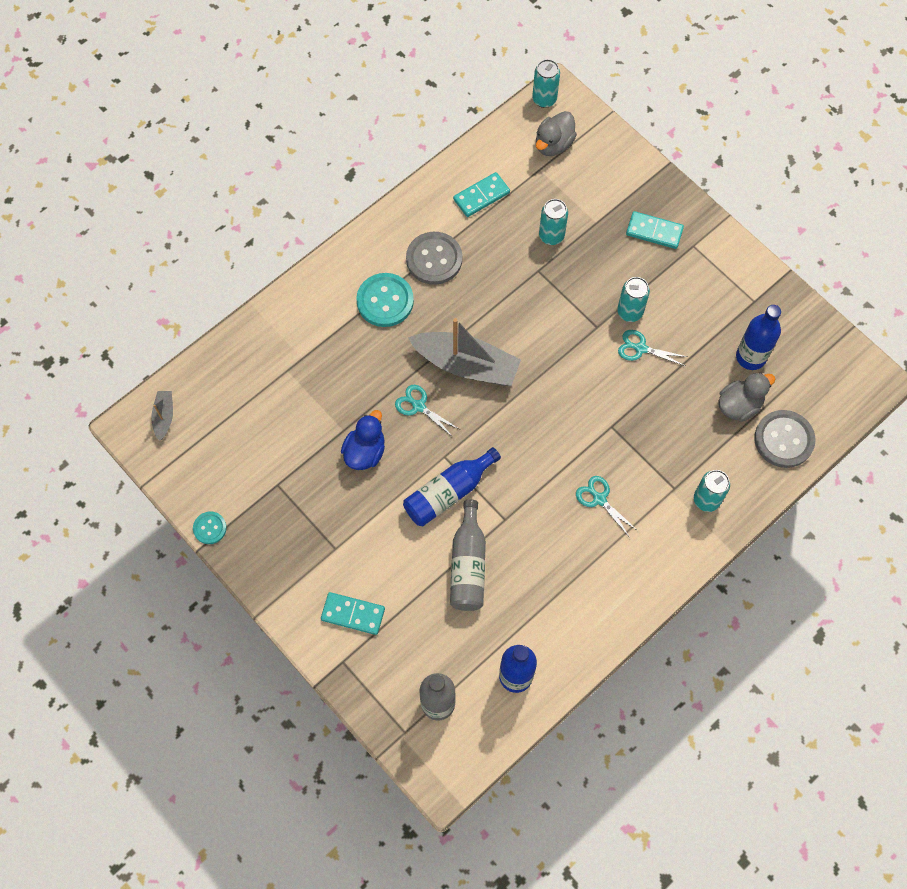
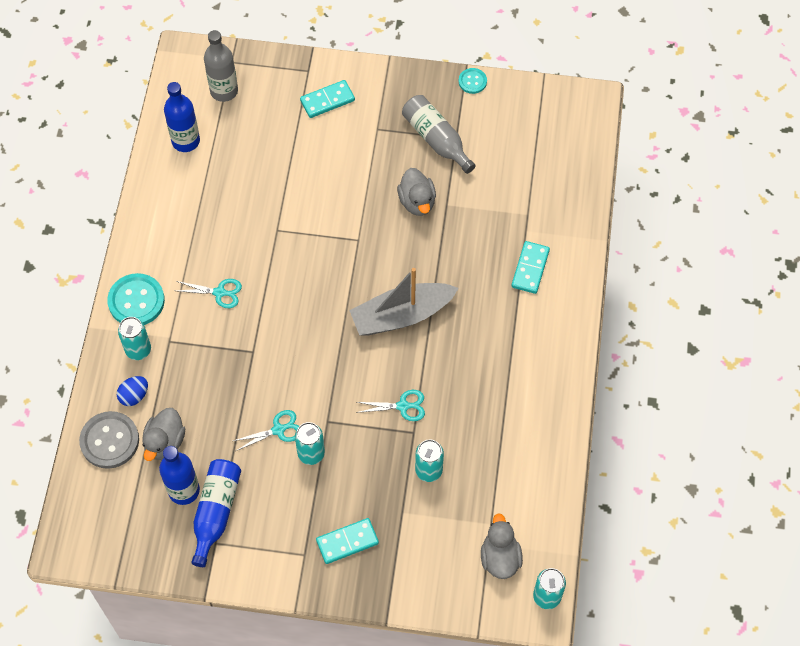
camera: 140 degrees right, 5 degrees down
(164, 417) = (577, 123): grey boat -> none
(365, 452) = (417, 202): blue duck -> grey duck
(385, 301) = (508, 317): turquoise button -> turquoise button (136, 301)
(418, 406) = (409, 260): turquoise scissors -> turquoise scissors (403, 406)
(434, 259) = (503, 378): grey button -> none
(448, 492) = (333, 218): blue bottle -> blue bottle (216, 512)
(468, 565) = (277, 183): grey bottle -> grey bottle (436, 139)
(481, 196) = (516, 461): turquoise domino -> turquoise domino (530, 268)
(737, 462) = (134, 396): none -> blue egg

